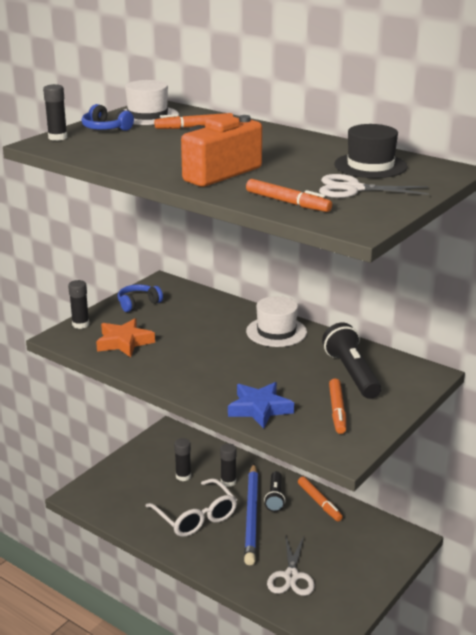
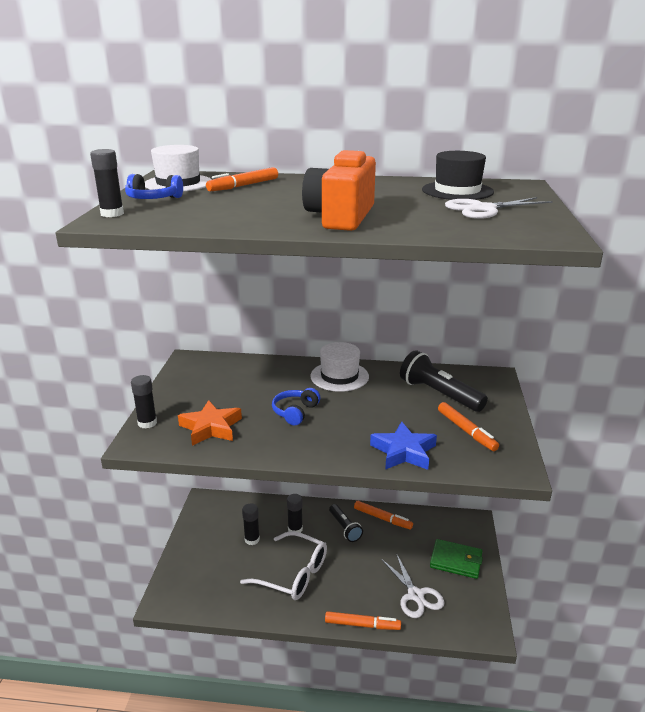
camera: 30 degrees left, 0 degrees up
(138, 303) = (186, 385): blue headphones -> blue headphones (295, 412)
(251, 515) = (339, 553): blue pencil -> none
(287, 202) = (455, 229): orange marker -> orange marker (362, 625)
(358, 565) = (456, 561): none -> green wallet

